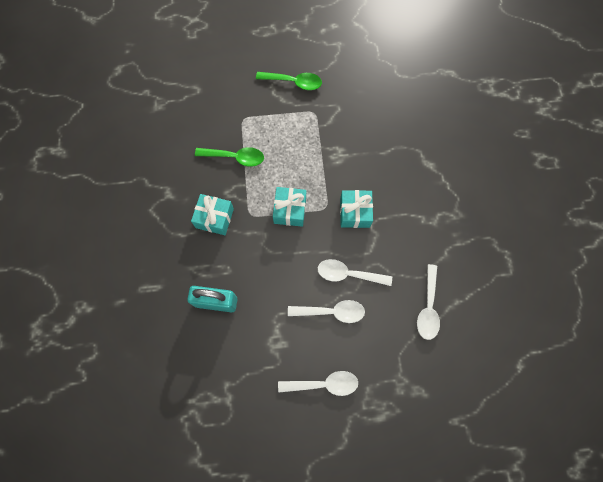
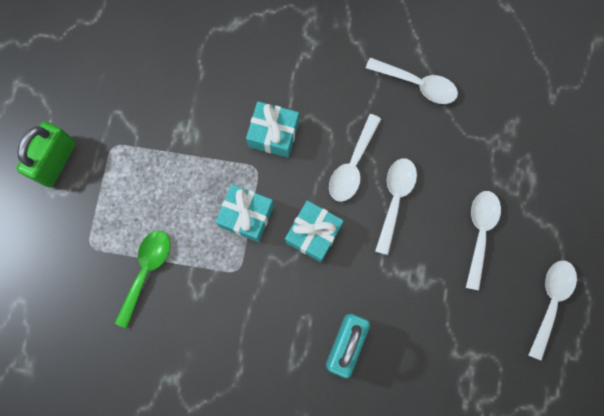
camera: 75 degrees left, 5 degrees up
(214, 218) = (228, 320): turquoise gift -> turquoise gift (313, 234)
(284, 454) = (550, 302): none -> white spoon
(294, 82) = (56, 161): green spoon -> green padlock

